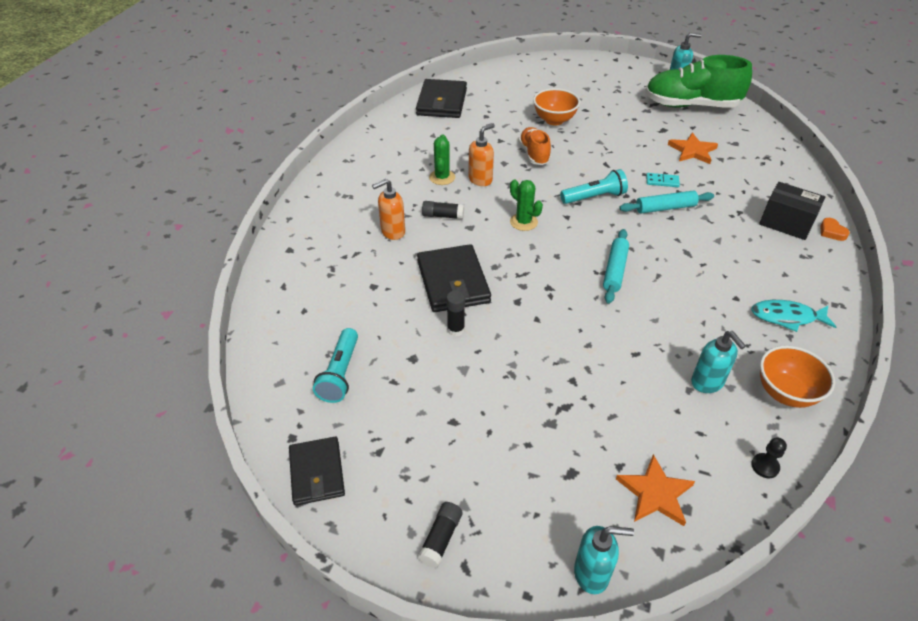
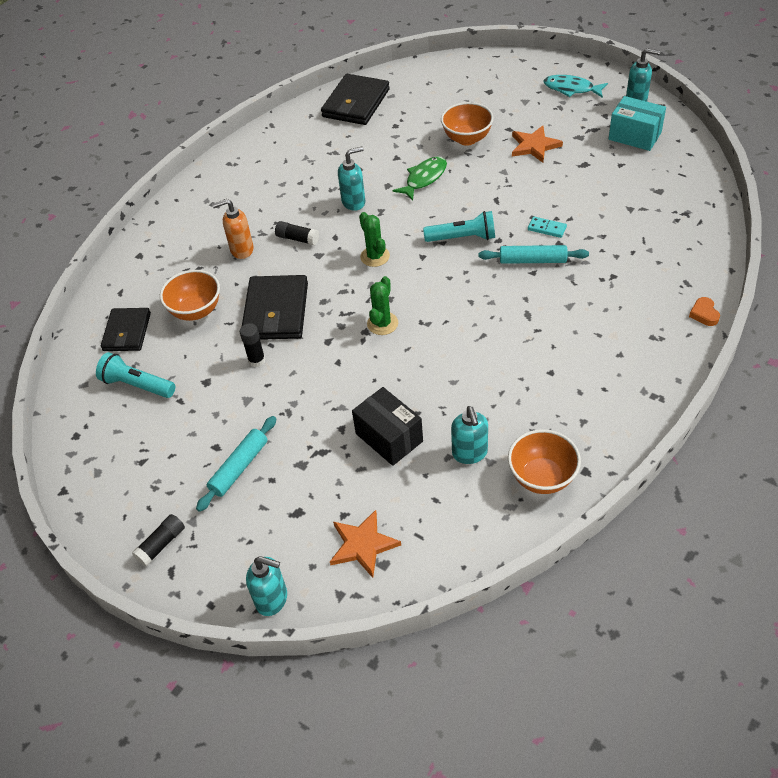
camera: 20 degrees right, 5 degrees up
(317, 472) = (84, 469): black wallet -> black wallet (127, 332)
(340, 373) = (137, 385): turquoise flashlight -> turquoise flashlight turned 90 degrees clockwise
(372, 292) = (196, 311): none -> orange bowl
(442, 177) = (316, 195): green cactus -> green cactus (382, 323)
(480, 179) = (354, 202): orange soap dispenser -> turquoise soap dispenser
(534, 154) = (424, 179): orange shoe -> green fish
(615, 270) = (440, 323): turquoise rolling pin -> turquoise rolling pin (239, 467)
(691, 105) = (634, 136): green shoe -> turquoise box
(692, 151) = (603, 195): orange star -> orange star (534, 146)
(765, 466) = (479, 542): black pawn -> none
(786, 223) = (657, 296): black box -> black box (389, 437)
(787, 317) = (592, 401): turquoise fish -> turquoise fish (571, 89)

